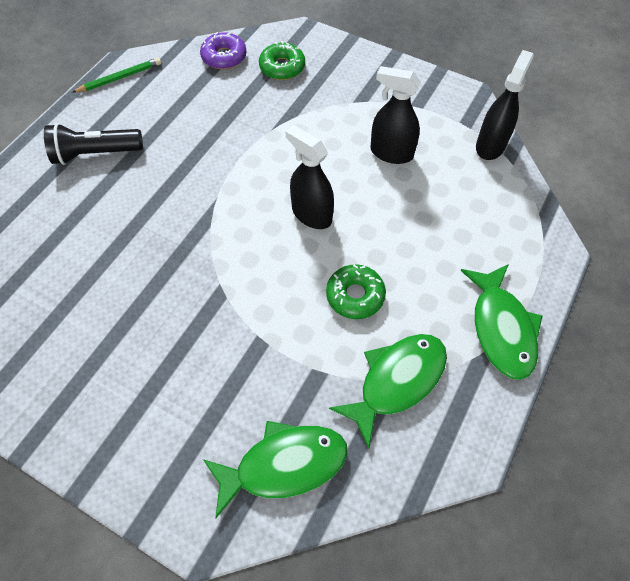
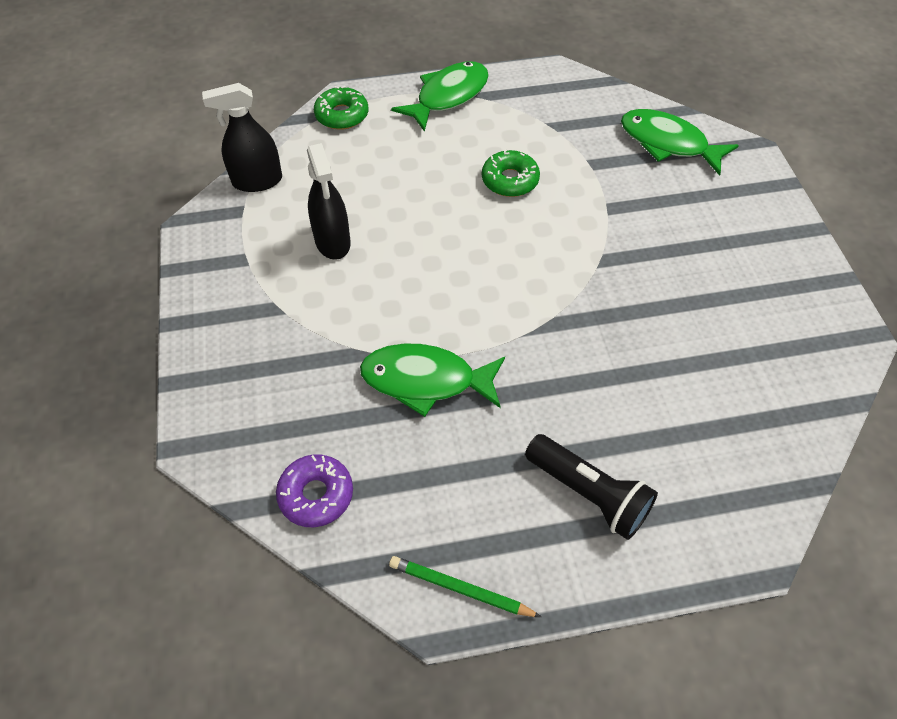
camera: 130 degrees left, 5 degrees down
(282, 67) = (283, 416): green donut -> green donut (342, 115)
(311, 214) = (463, 253): black spray bottle -> none
(397, 381) = (549, 124): green fish -> green fish (425, 380)

